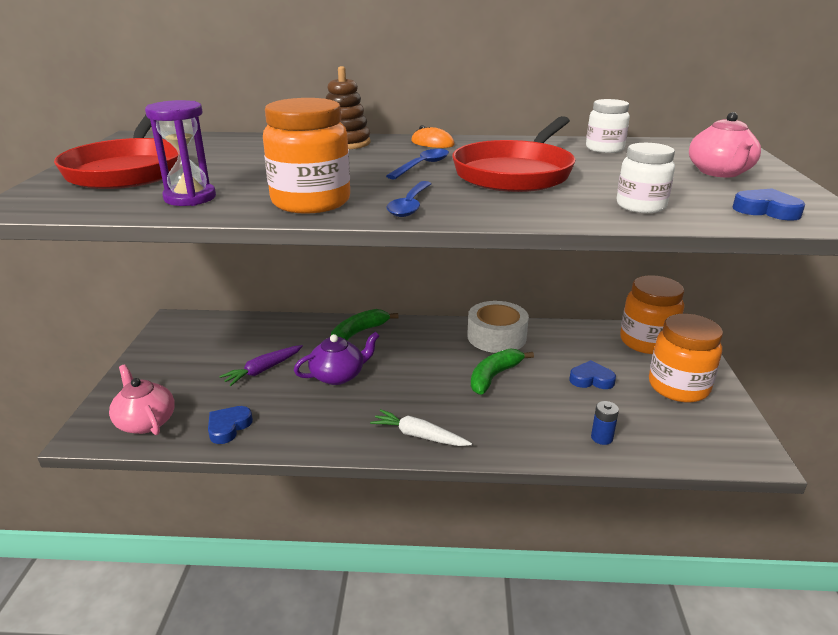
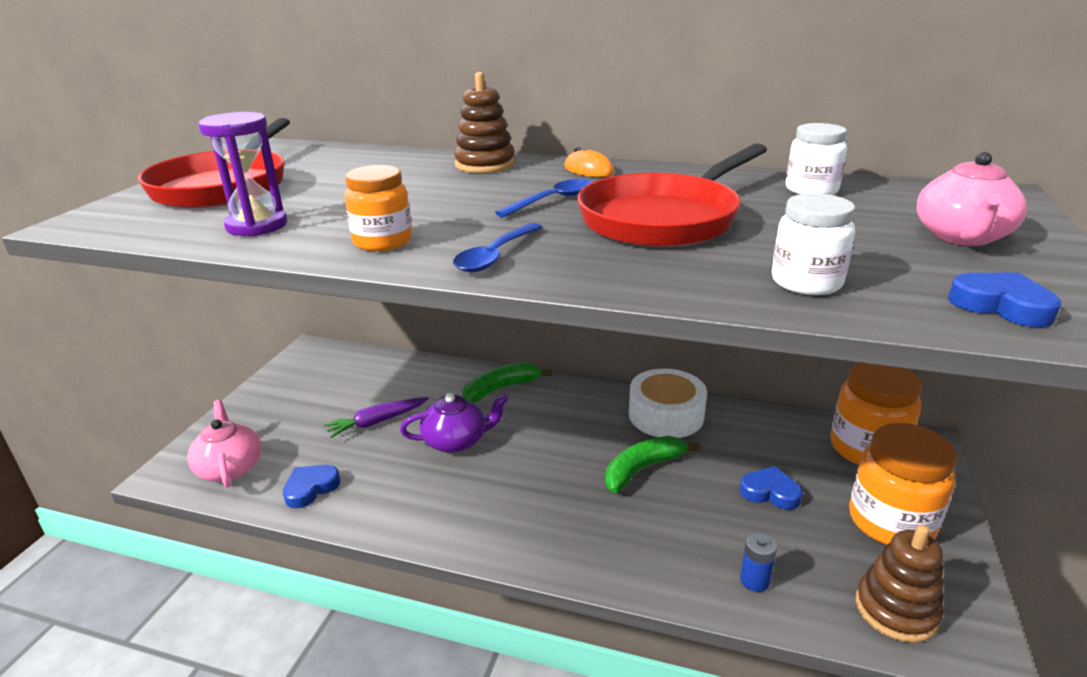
camera: 15 degrees right, 0 degrees up
(311, 202) = (382, 242): orange jar -> orange jar, size x0.61
(419, 435) = (519, 536): white carrot -> none
(699, 441) = (896, 610): none -> brown stacking toy

